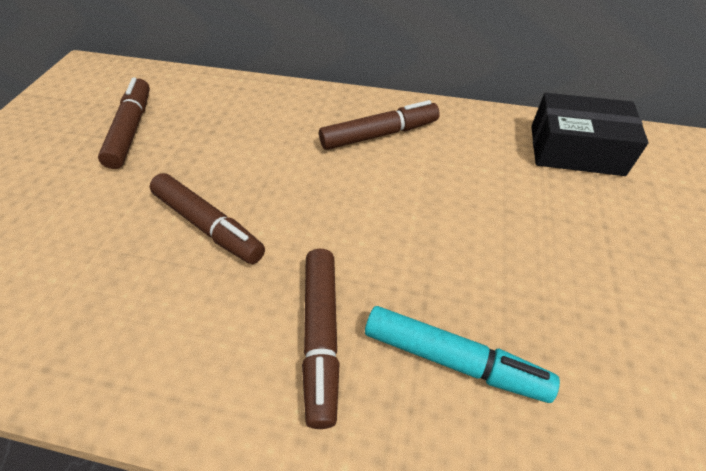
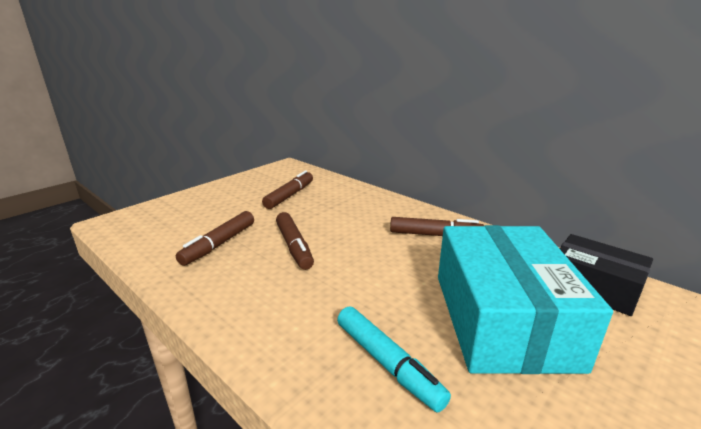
camera: 30 degrees right, 25 degrees down
(321, 336) = (313, 317): brown marker -> brown marker (219, 244)
(524, 233) = (502, 319): none -> turquoise box

